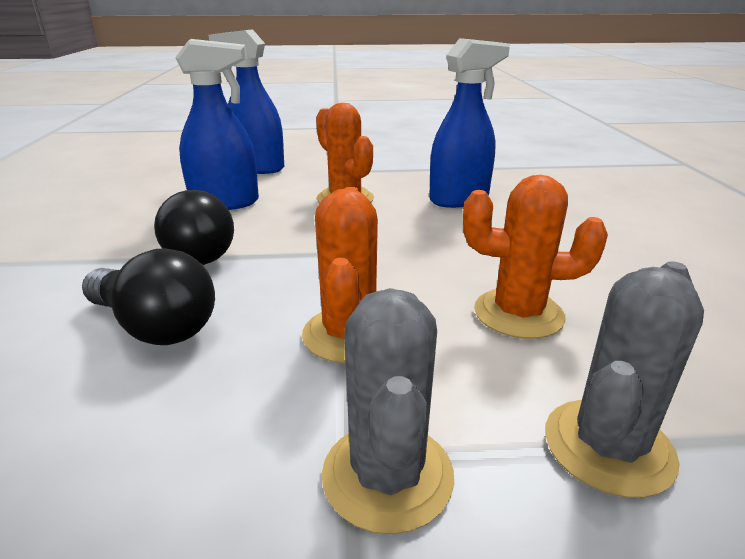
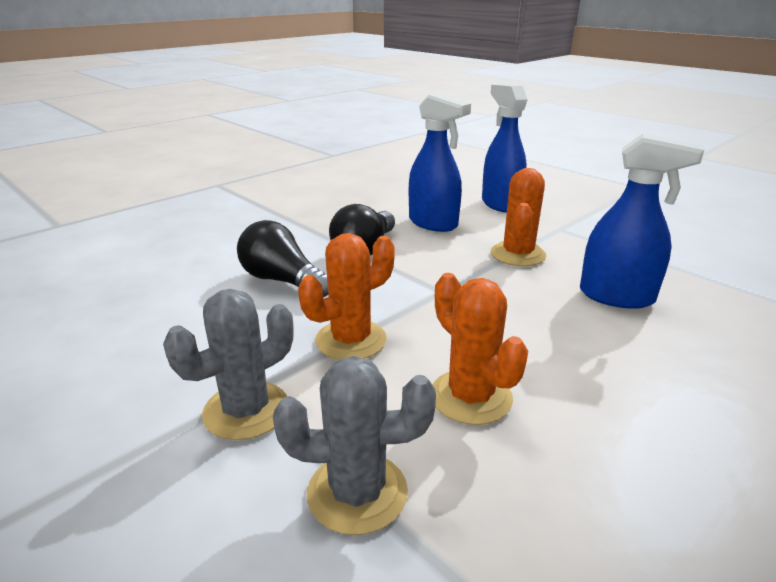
camera: 50 degrees right, 0 degrees up
(155, 326) = (282, 281): black light bulb -> black light bulb turned 135 degrees clockwise

